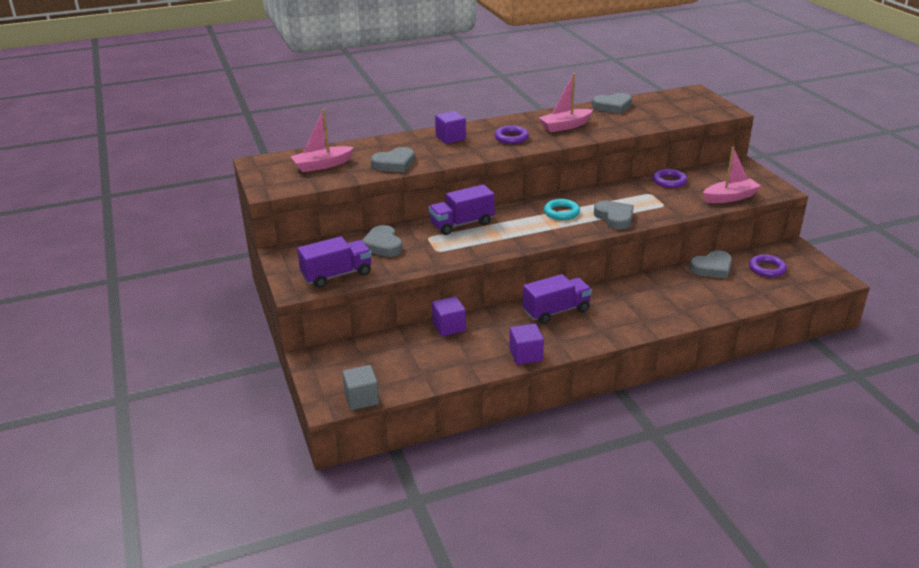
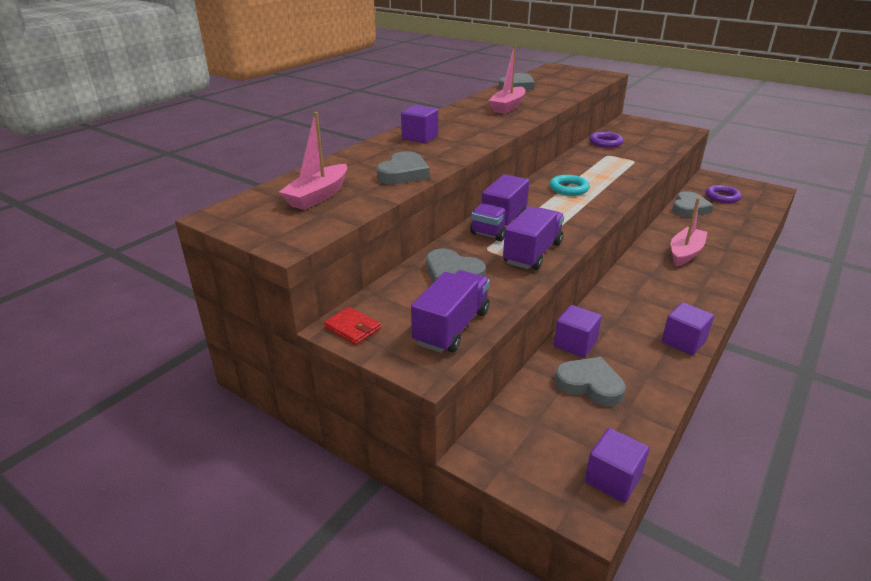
camera: 35 degrees left, 0 degrees up
(286, 256) = (352, 328): none -> red wallet
(361, 398) = (613, 479): grey cube -> purple cube
(511, 138) = (478, 125): purple ring -> none
(556, 311) = (641, 287): purple truck -> purple truck (532, 253)
(614, 218) = (617, 180): grey heart -> grey heart (590, 385)
(730, 197) = (666, 143): pink boat -> pink boat (685, 253)

